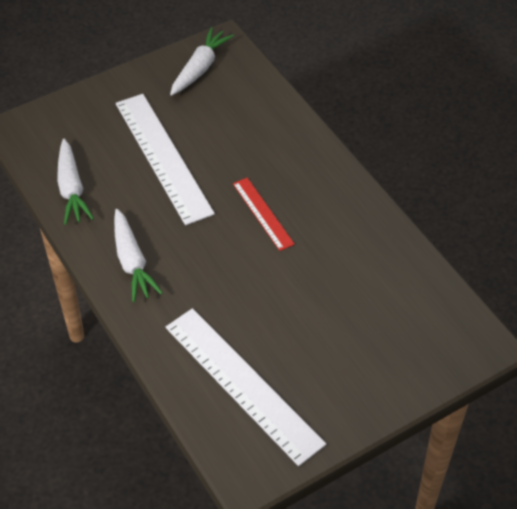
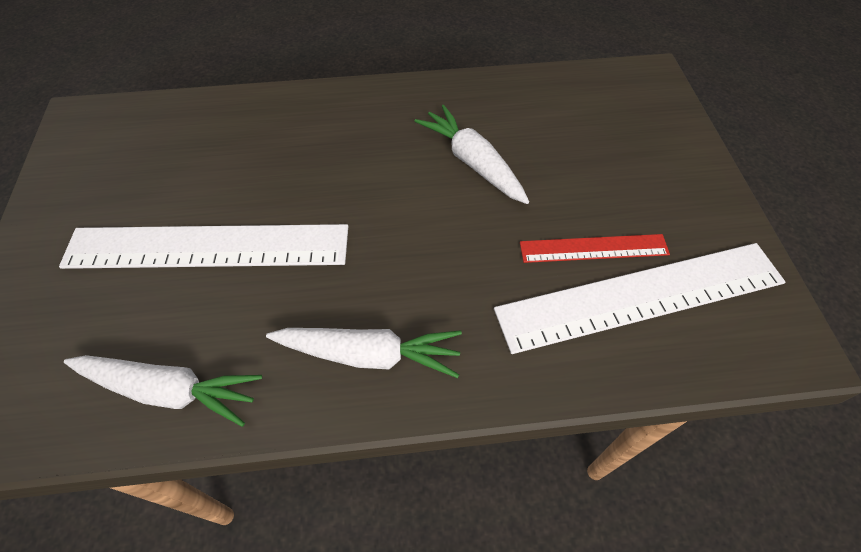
camera: 65 degrees left, 5 degrees up
(200, 68) = (96, 154): white carrot -> white carrot (473, 162)
(262, 213) = (379, 178): red ruler -> red ruler (593, 249)

